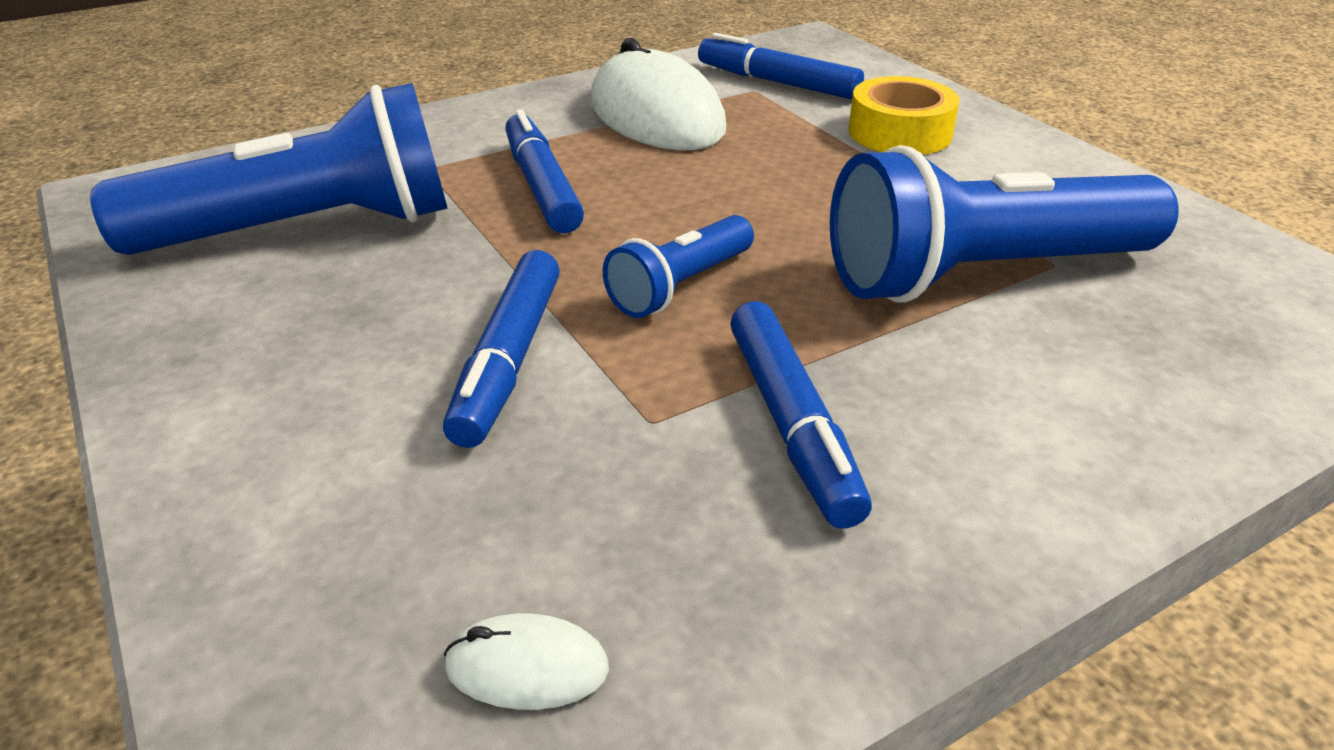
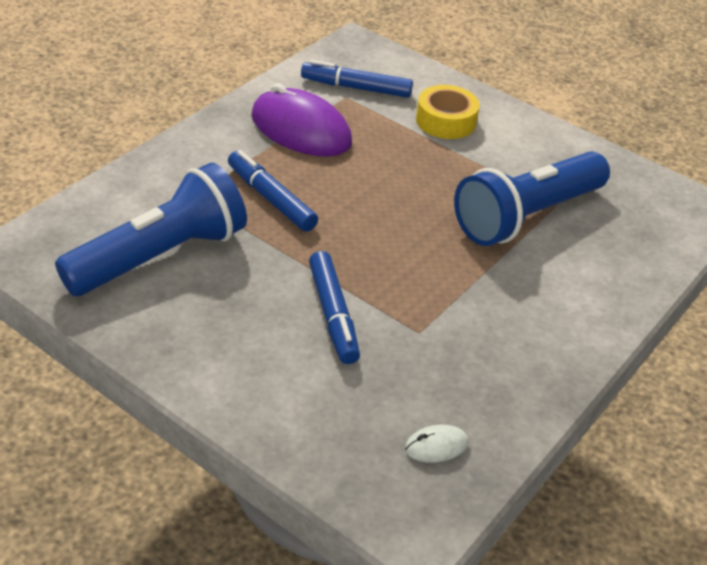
camera: 25 degrees left, 5 degrees up
(656, 116) = (301, 130): white mouse -> purple mouse
(680, 286) = (388, 253): blue flashlight -> none
(792, 423) = (480, 319): blue marker -> none

